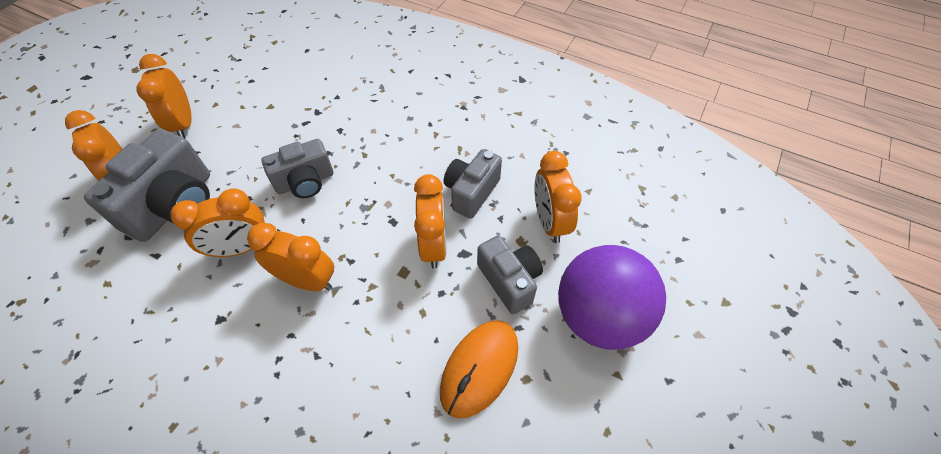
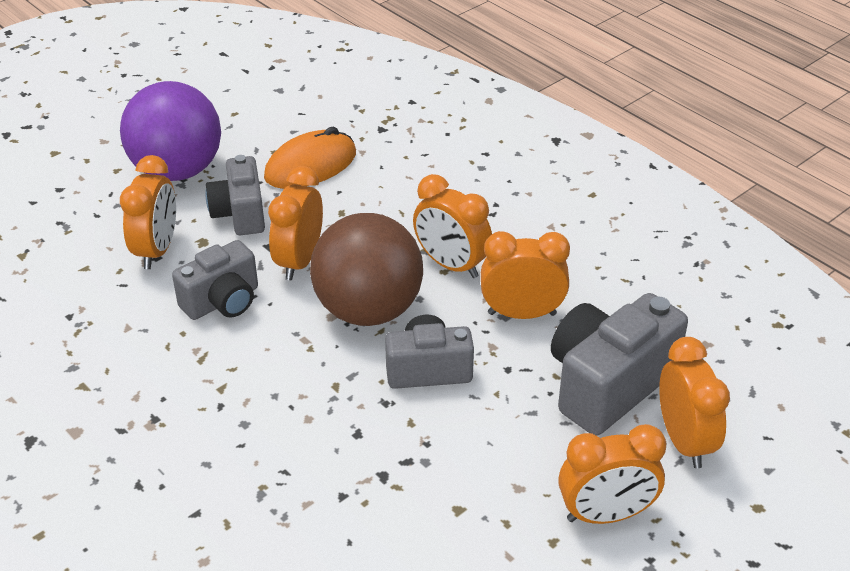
camera: 160 degrees left, 15 degrees down
(183, 124) = (605, 514): orange clock -> orange clock turned 75 degrees clockwise
(362, 216) = (368, 310): none -> brown ball

